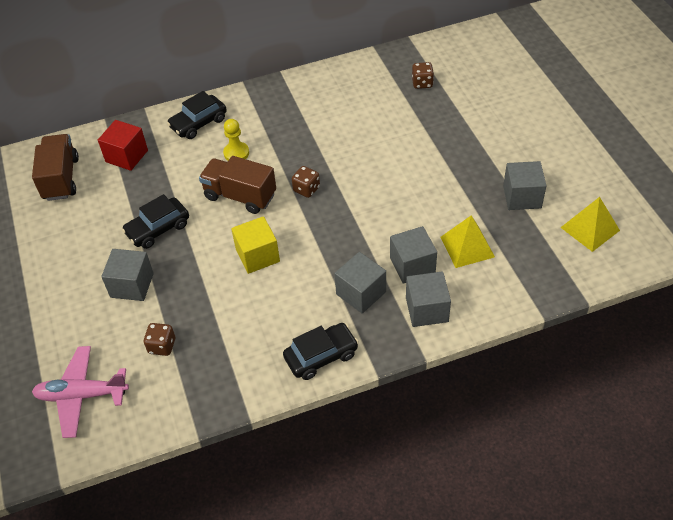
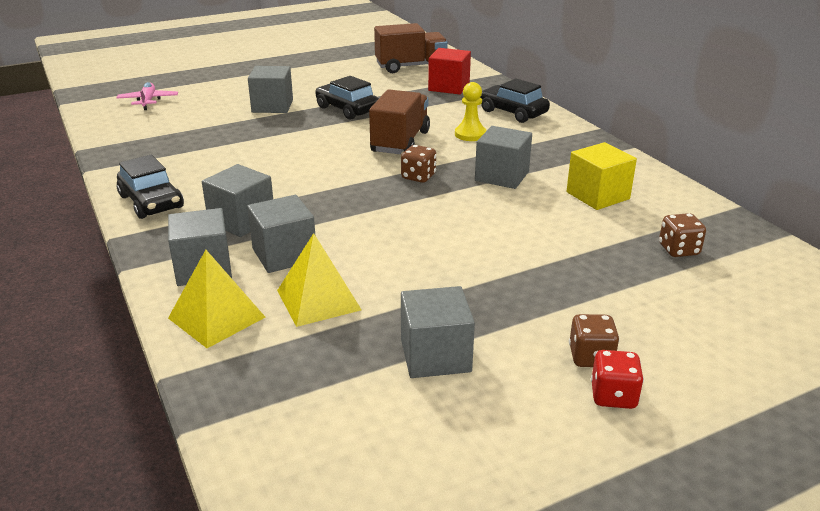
camera: 80 degrees right, 20 degrees down
(82, 395) = (148, 101): pink plane -> pink plane, size x0.63
(162, 346) = (193, 125): brown dice -> brown dice (590, 357)
(257, 255) = (308, 158): yellow cube -> yellow cube (597, 195)
(314, 144) = (502, 176): none -> grey cube
(552, 136) = (613, 396): none -> red dice
(590, 228) = (363, 442): yellow pyramid -> yellow pyramid (217, 317)

